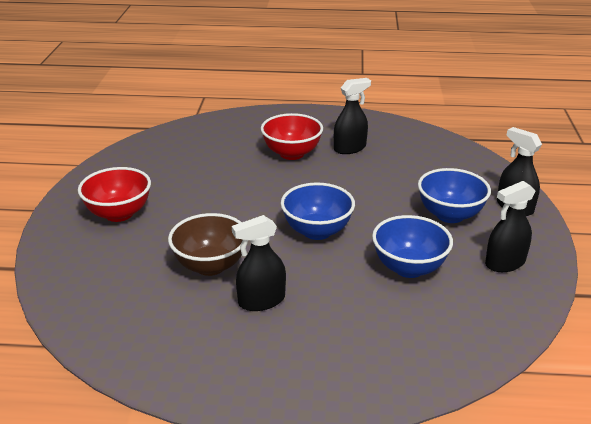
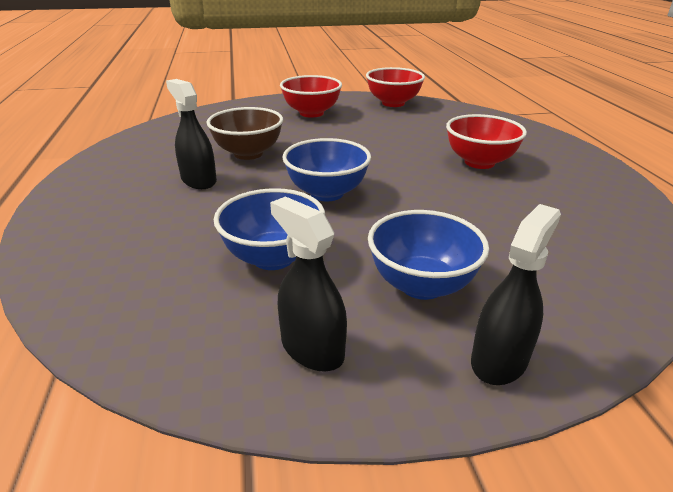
camera: 75 degrees right, 0 degrees up
(127, 161) = (393, 103): none -> red bowl
(350, 148) = (533, 193): black spray bottle -> none

